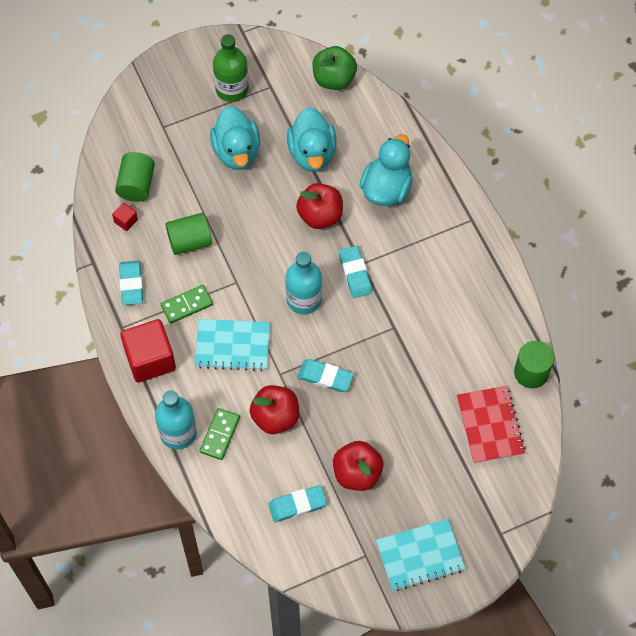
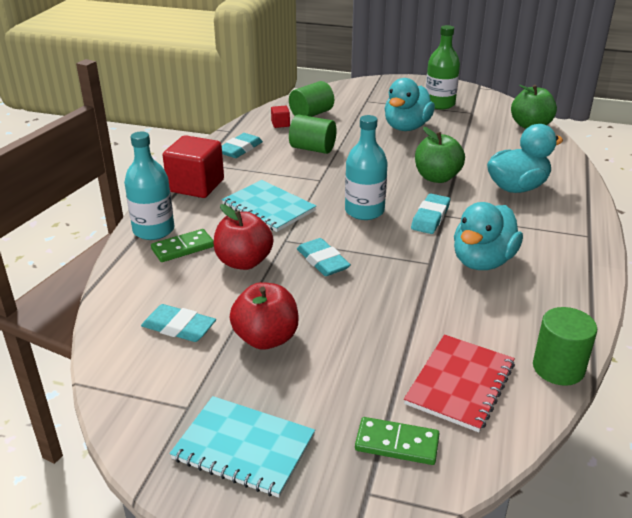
camera: 40 degrees right, 30 degrees down
(187, 305) = (264, 174): green domino -> green domino (397, 444)
(312, 153) = (469, 149): turquoise duck -> turquoise duck (482, 261)
(320, 216) = (437, 177): red apple -> green apple

